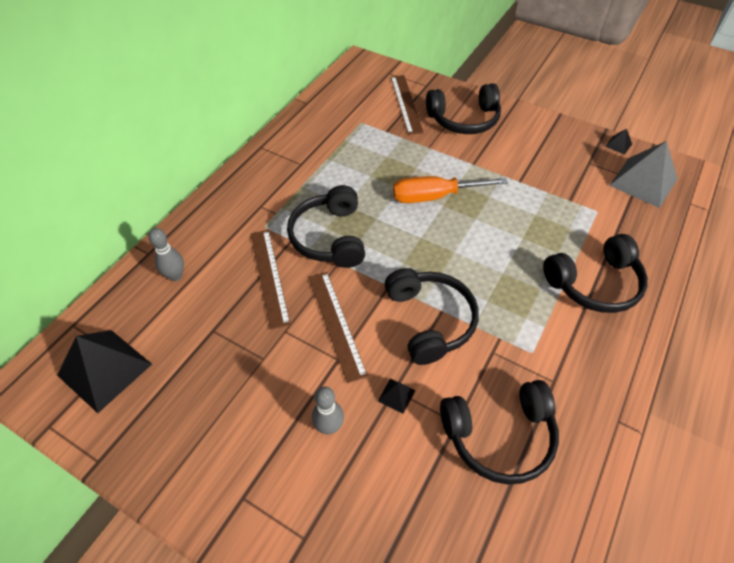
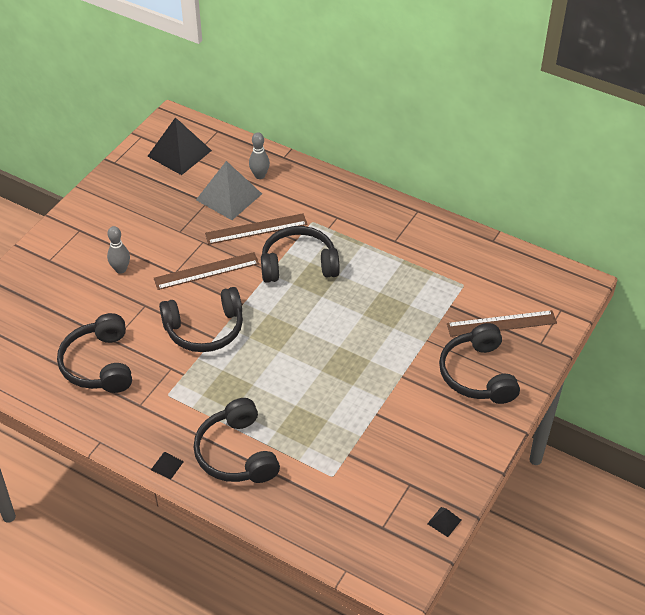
camera: 90 degrees right, 5 degrees down
(396, 395) = (140, 306): black pyramid -> black pyramid (167, 465)
(435, 196) = (351, 341): orange screwdriver -> none
(643, 182) = (379, 531): grey pyramid -> grey pyramid (229, 196)

